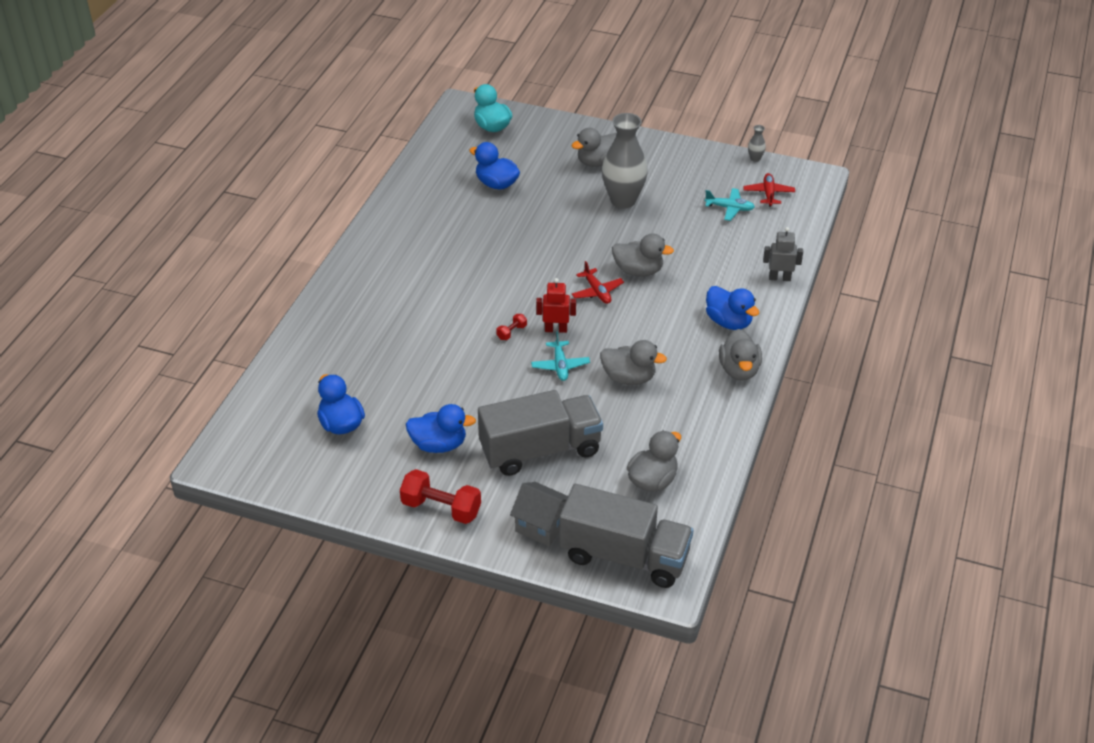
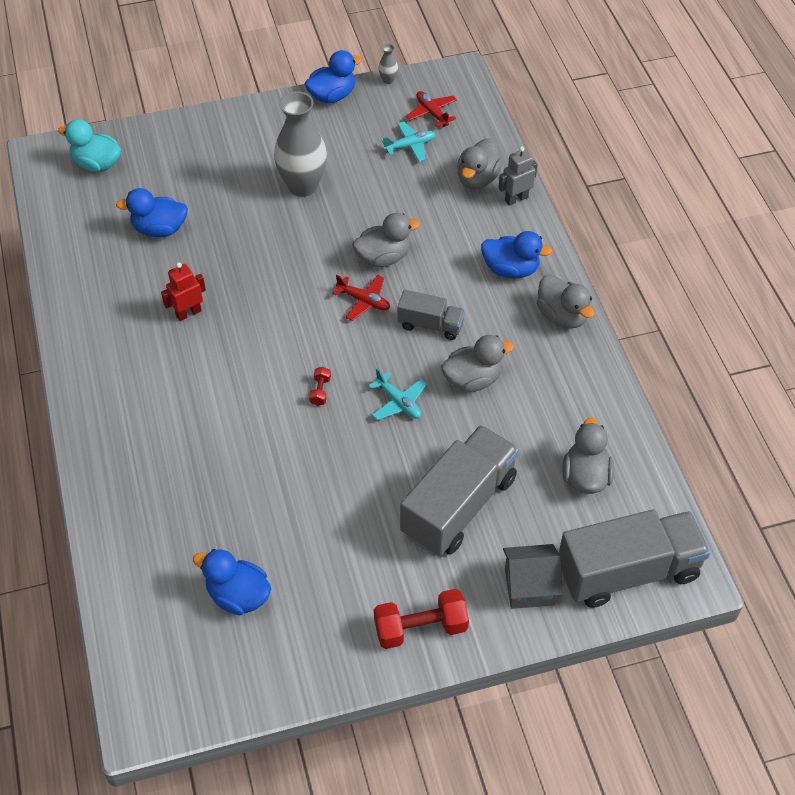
camera: 35 degrees left, 10 degrees up
(439, 445) = (357, 559): blue duck -> blue duck (332, 96)
(556, 329) = (360, 364): red robot -> red robot (188, 313)
(598, 162) = (242, 155): grey duck -> grey duck (477, 179)
(631, 329) = (430, 325): none -> grey truck

